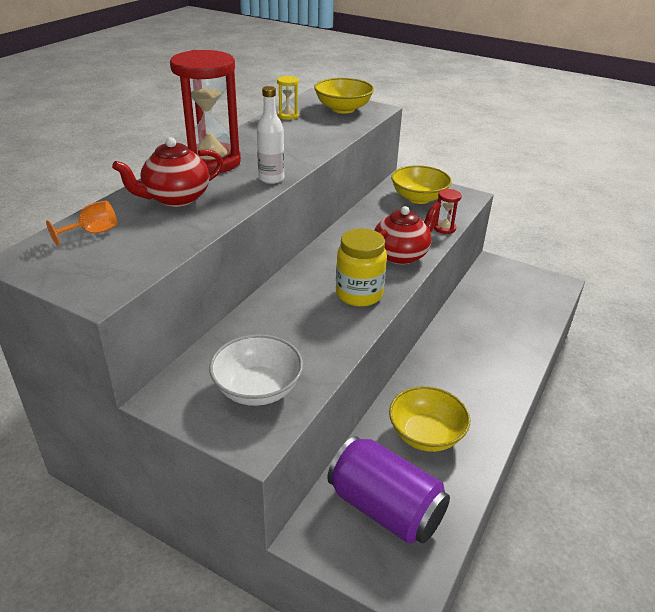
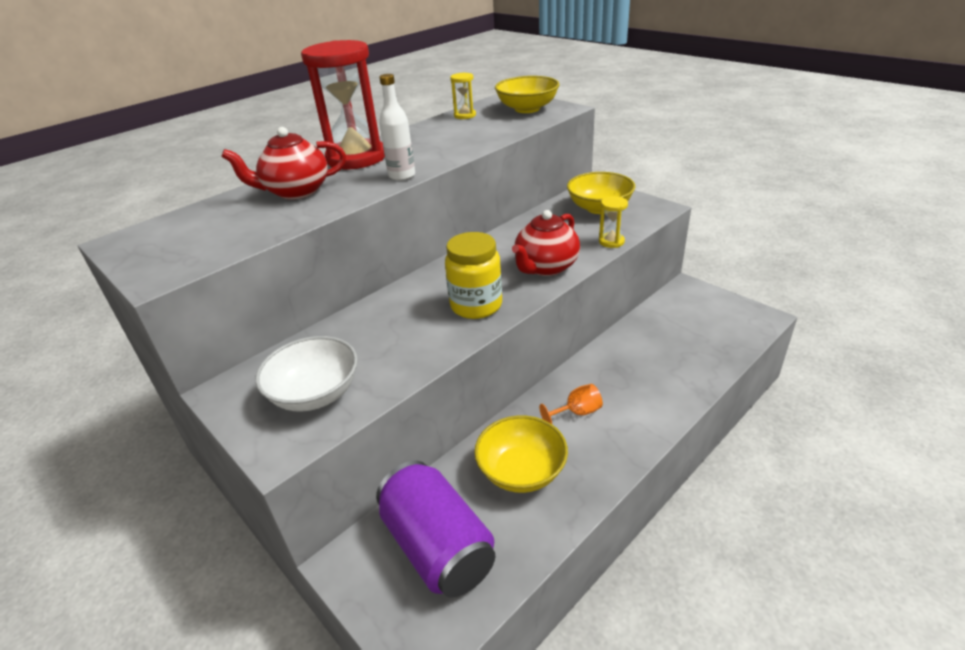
camera: 20 degrees right, 0 degrees up
(93, 233) = (198, 220): orange goblet -> orange goblet (577, 412)
(401, 255) = (546, 267): red teapot -> red teapot turned 150 degrees clockwise
(444, 228) = (611, 241): red hourglass -> yellow hourglass

